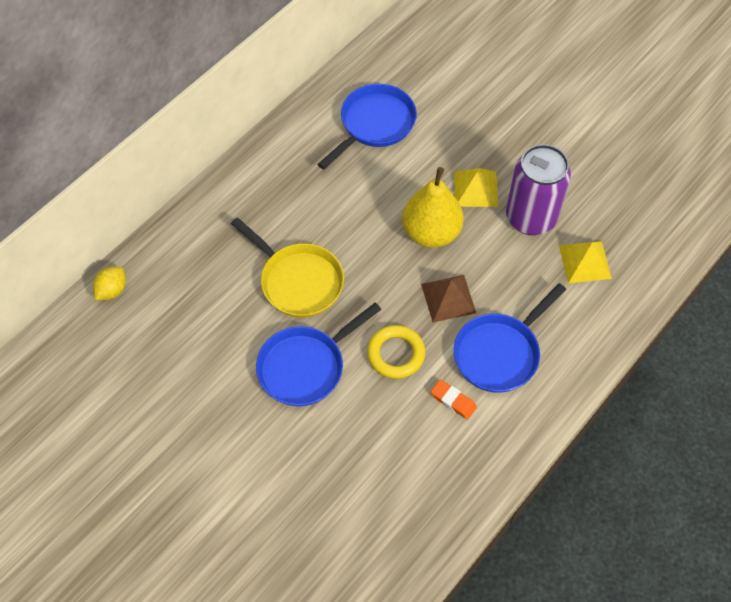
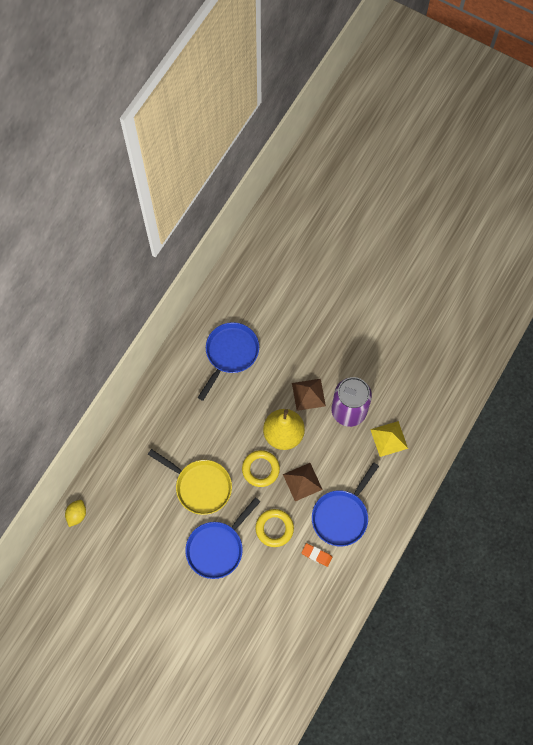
camera: 10 degrees left, 10 degrees up
(390, 272) = (260, 469): none -> yellow ring
(476, 189) = (308, 394): yellow pyramid -> brown pyramid

